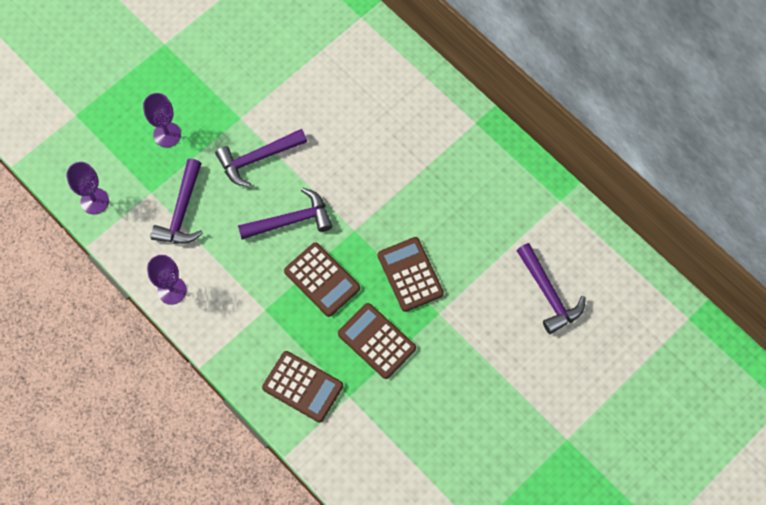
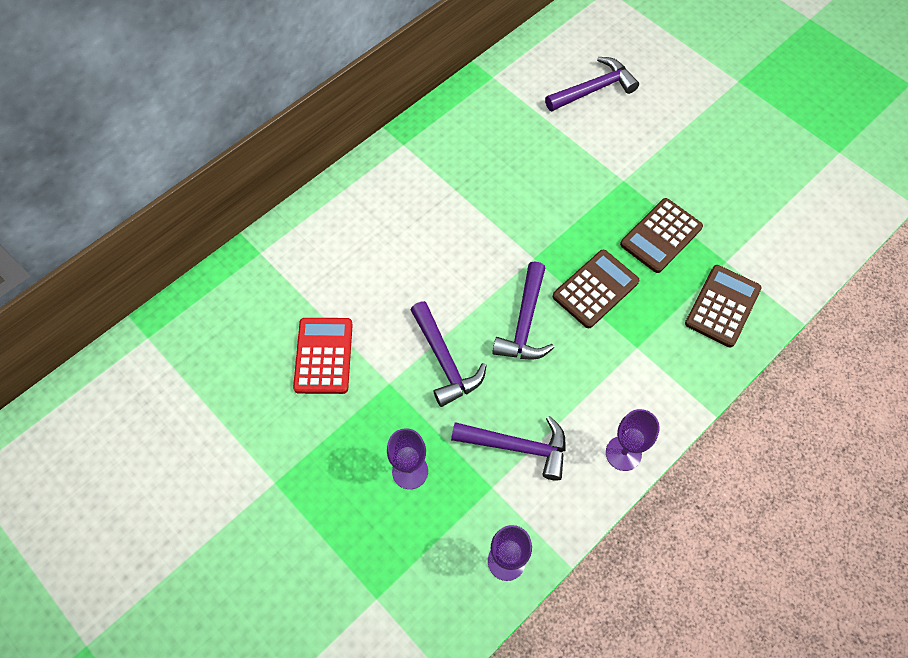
camera: 90 degrees left, 5 degrees down
(265, 70) = (323, 356): none -> red calculator
(291, 220) = (525, 322): purple hammer -> purple hammer turned 150 degrees counterclockwise
(410, 274) = (582, 205): brown calculator -> none

